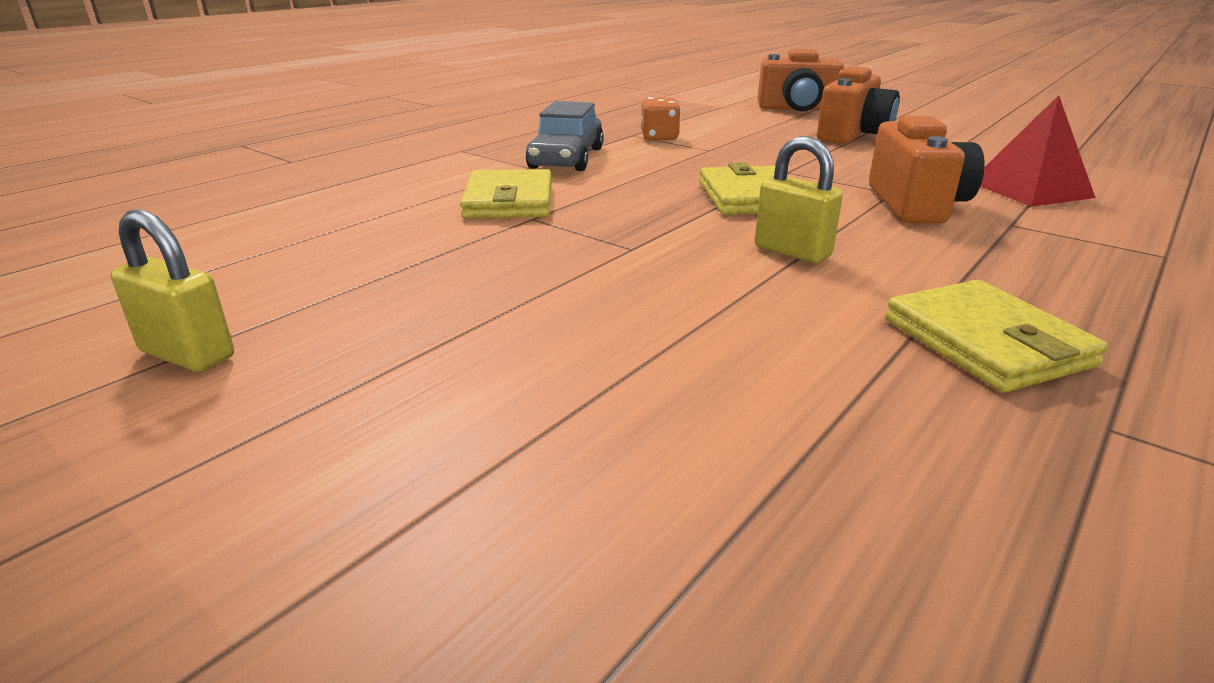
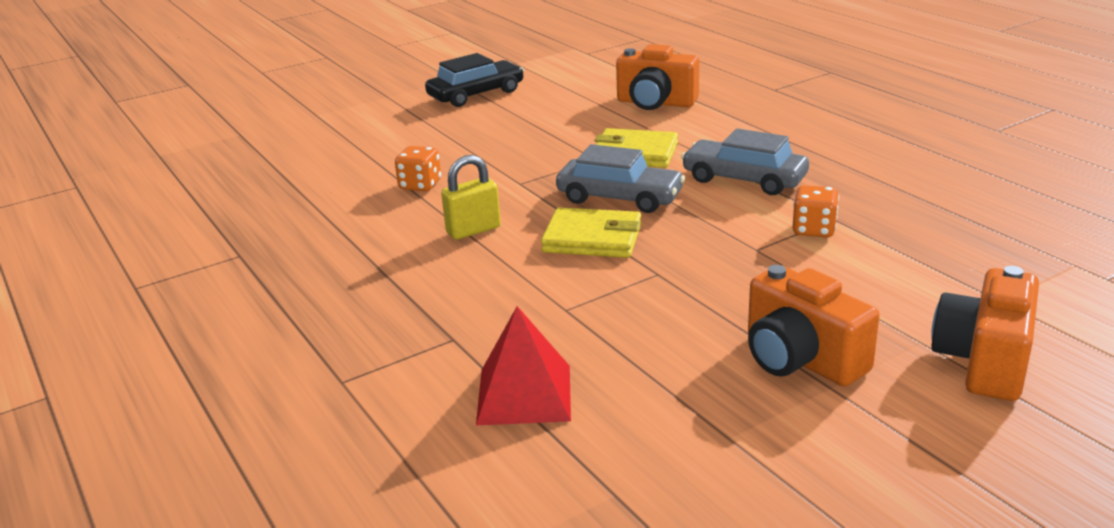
camera: 110 degrees right, 0 degrees up
(187, 354) = (476, 94): yellow padlock -> black car
(642, 196) = (619, 197): none -> grey car
(687, 315) = (420, 185): none -> orange dice
(916, 204) = (526, 309): orange camera -> orange camera (655, 103)
(986, 342) = (320, 253): yellow wallet -> none

